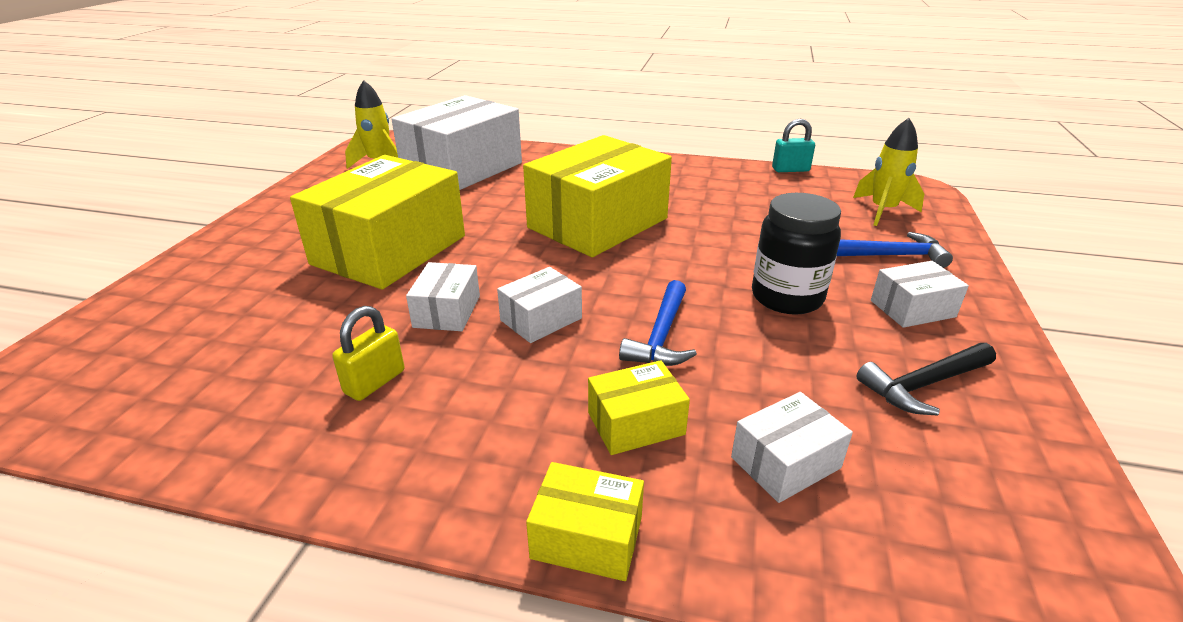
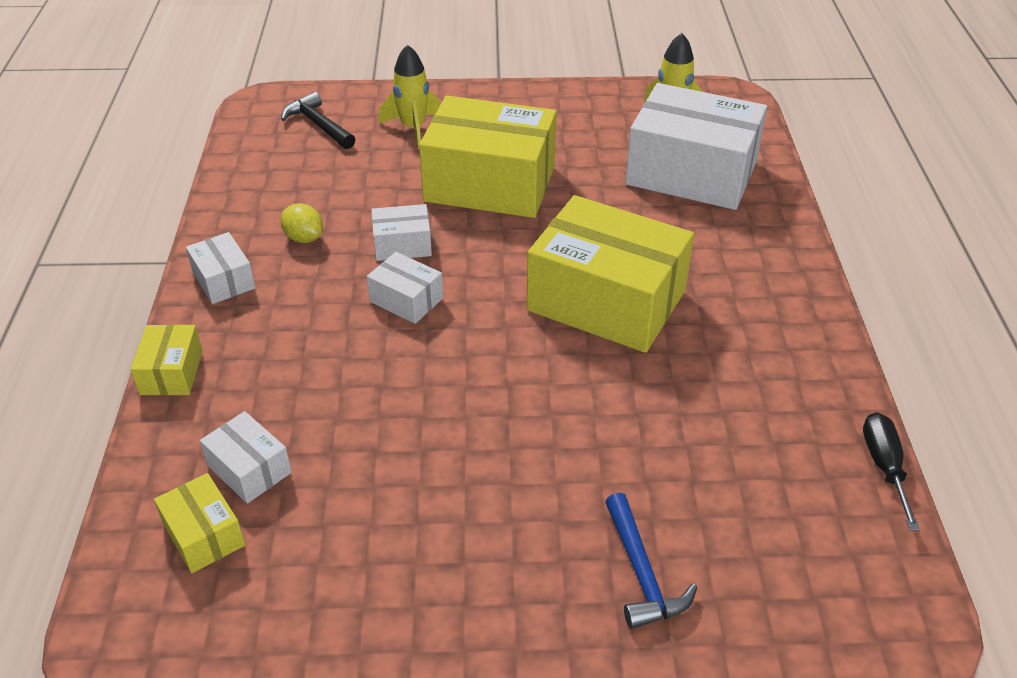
camera: 75 degrees right, 10 degrees up
(374, 382) = (304, 238): yellow padlock -> yellow lemon
(636, 423) = (281, 379): yellow box -> yellow box (204, 534)
(661, 336) = (400, 379): blue hammer -> none
(787, 297) = (499, 467): black jar -> none
(790, 169) = (884, 466): turquoise padlock -> black screwdriver
(882, 211) = (785, 574): yellow rocket -> yellow rocket (413, 128)
(912, 309) = (512, 580): white box -> white box (223, 280)
(923, 385) = (368, 573): black hammer -> black hammer (318, 125)

